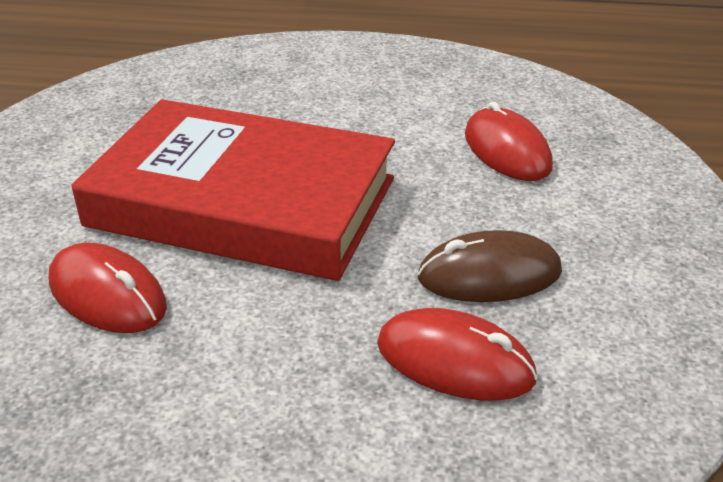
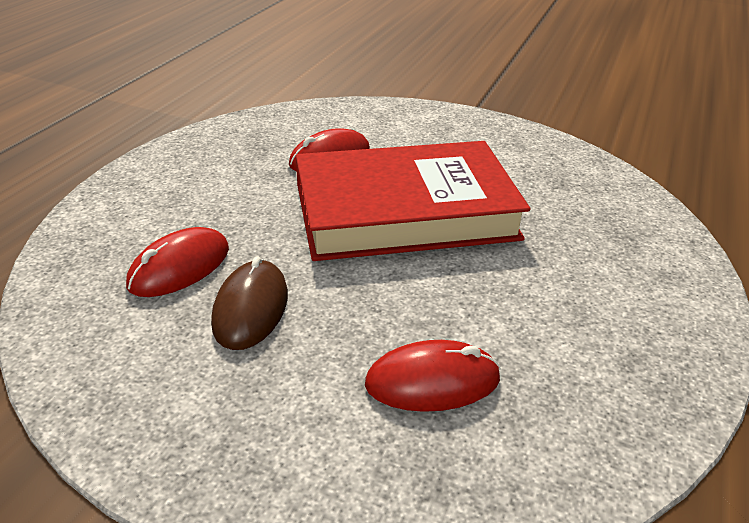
camera: 105 degrees right, 0 degrees up
(243, 202) = (404, 211): red book -> red book turned 45 degrees clockwise

